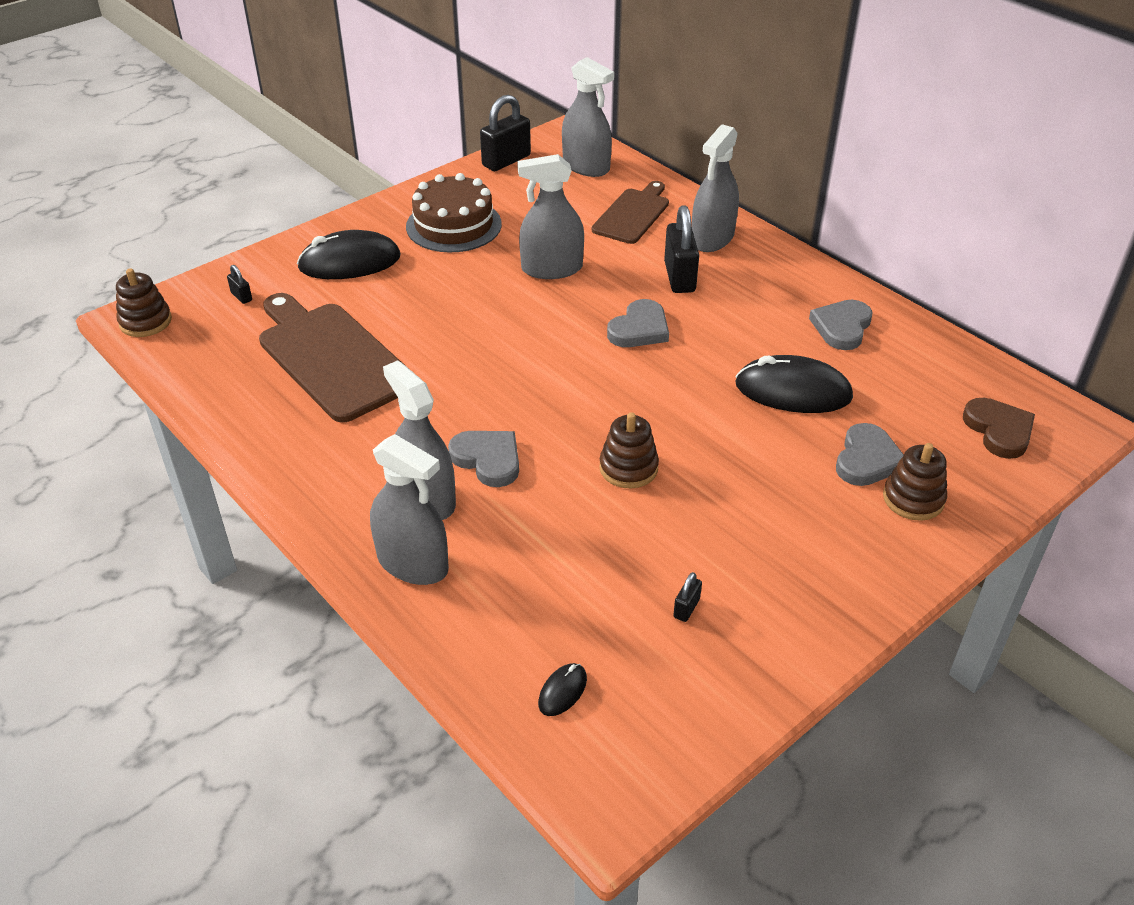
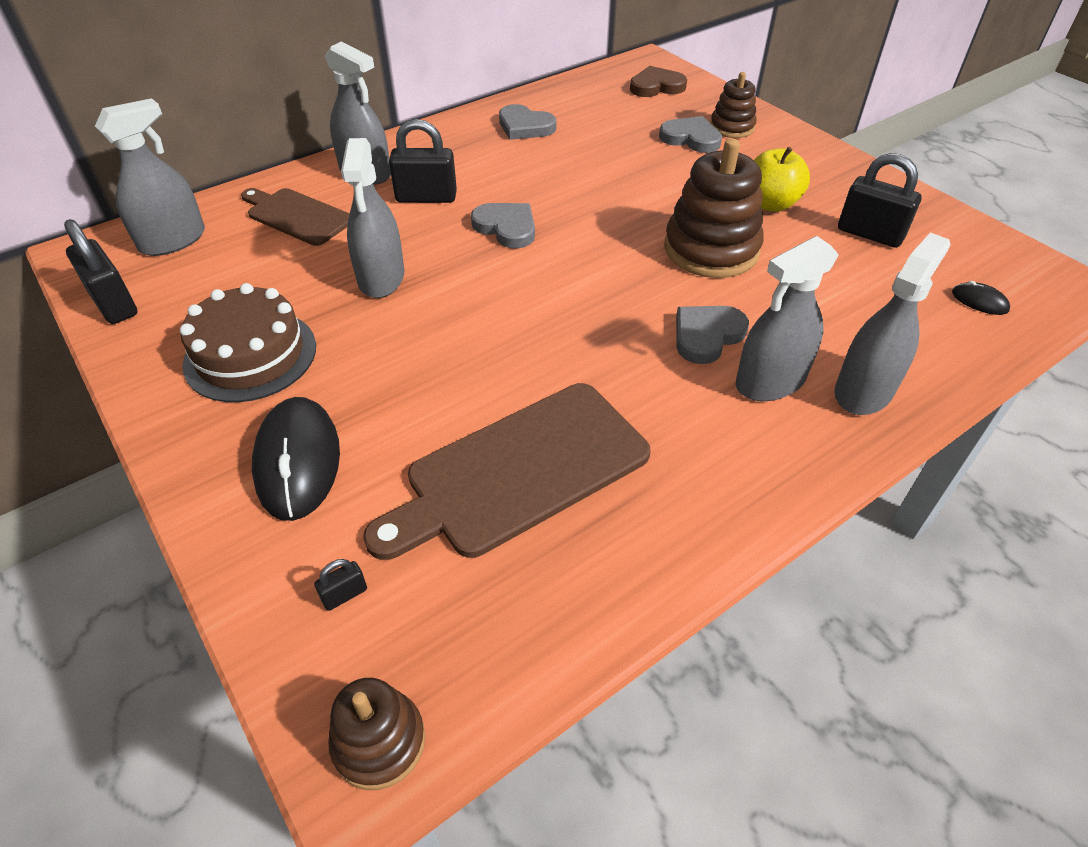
camera: 85 degrees left, 5 degrees up
(628, 468) = (711, 249): brown stacking toy -> brown stacking toy, size x1.75
(686, 608) = (870, 234): black padlock -> black padlock, size x2.19
(732, 522) = (770, 204): none -> yellow apple
(793, 391) = (608, 158): black mouse -> none

